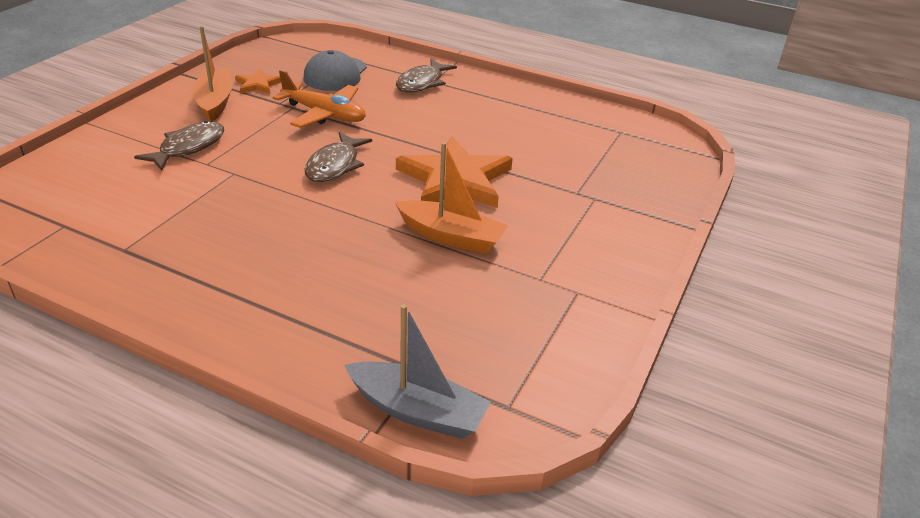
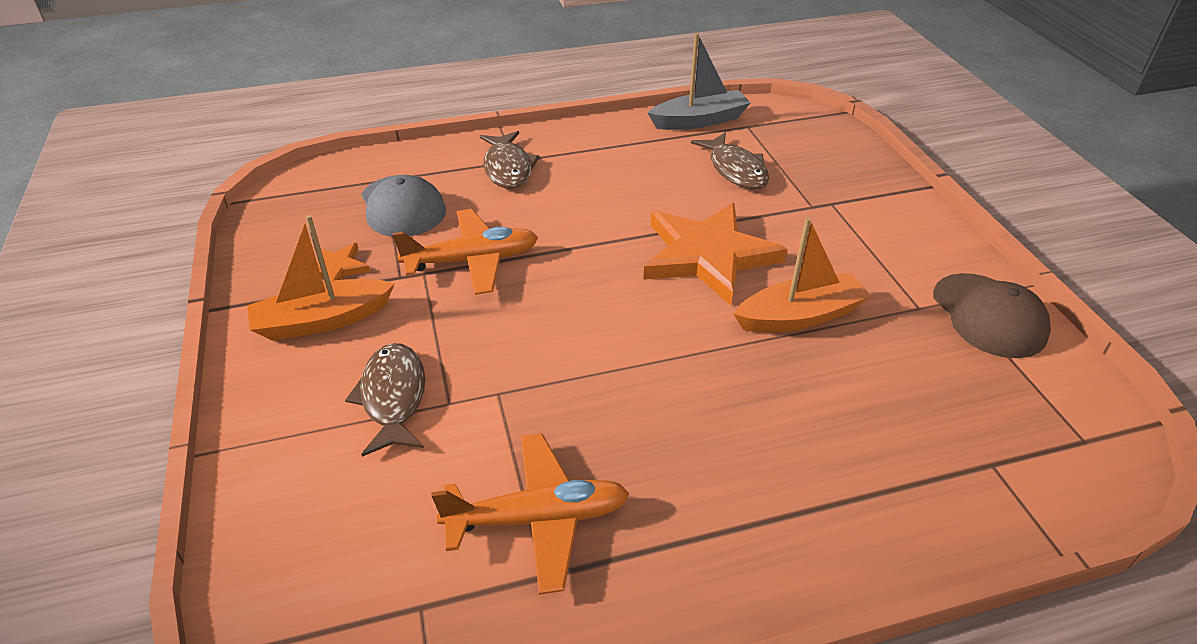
camera: 40 degrees left, 5 degrees up
(159, 229) = (538, 519): none -> orange plane
(215, 102) = (322, 320): orange boat -> orange boat turned 60 degrees counterclockwise
(335, 165) = (583, 313): brown fish -> brown fish (735, 170)
(418, 411) = (1049, 502): grey boat -> grey boat (699, 121)
(581, 311) = (989, 315): none -> brown cap

